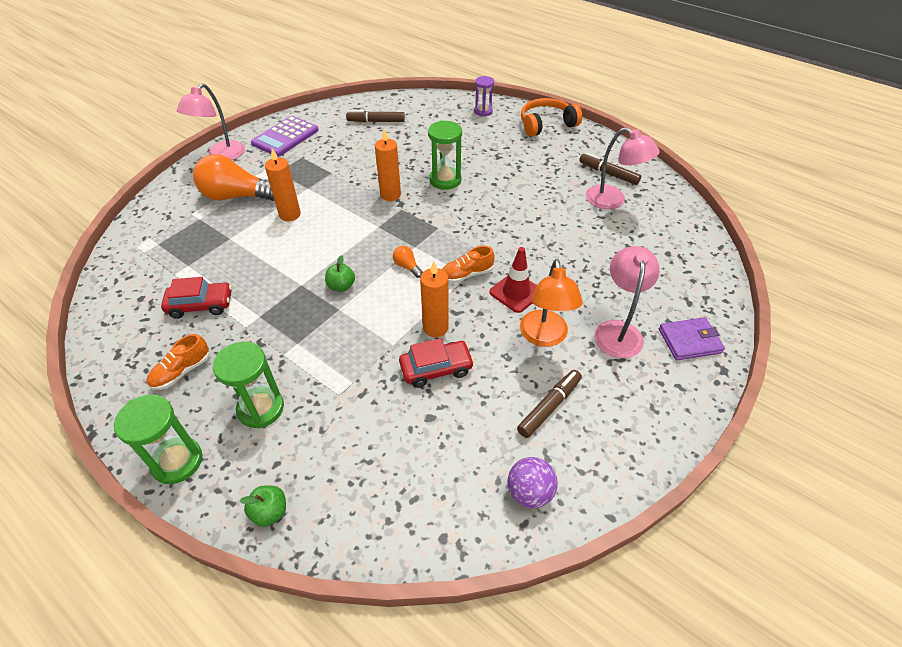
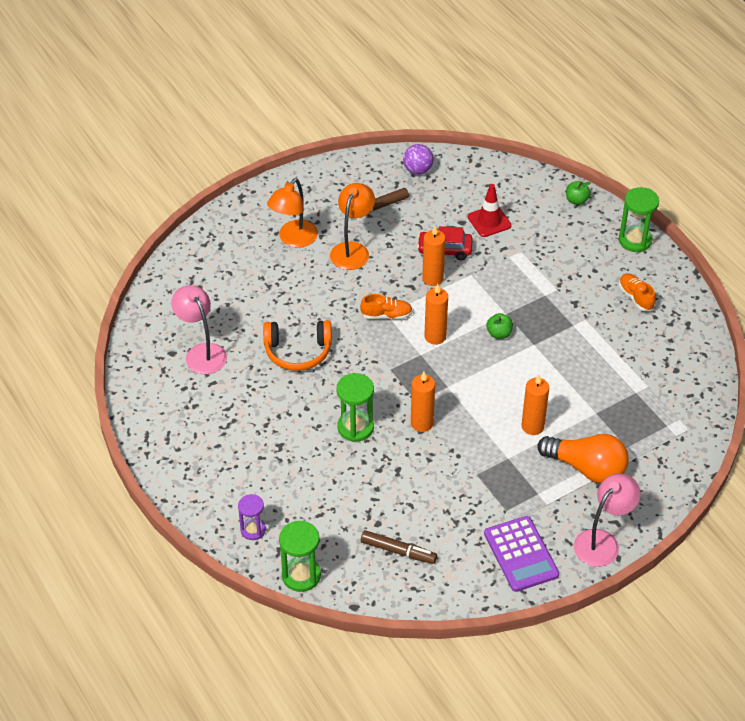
camera: 160 degrees left, 0 degrees up
(181, 372) = (635, 297): orange shoe -> orange shoe turned 90 degrees counterclockwise
(201, 305) = (622, 349): red car -> none
(261, 408) = (577, 257): green hourglass -> green hourglass (301, 575)
(285, 137) = (521, 554): purple calculator -> purple calculator turned 105 degrees clockwise
(407, 267) = (435, 336): orange light bulb -> orange candle
(516, 292) = (353, 289): red traffic cone -> red traffic cone (489, 221)
(546, 124) = (190, 481): orange headphones -> orange headphones (298, 351)
(608, 173) = (178, 387): brown marker -> none
(618, 330) = (294, 239): pink lamp -> orange lamp
(689, 341) = (247, 219): purple wallet -> none

